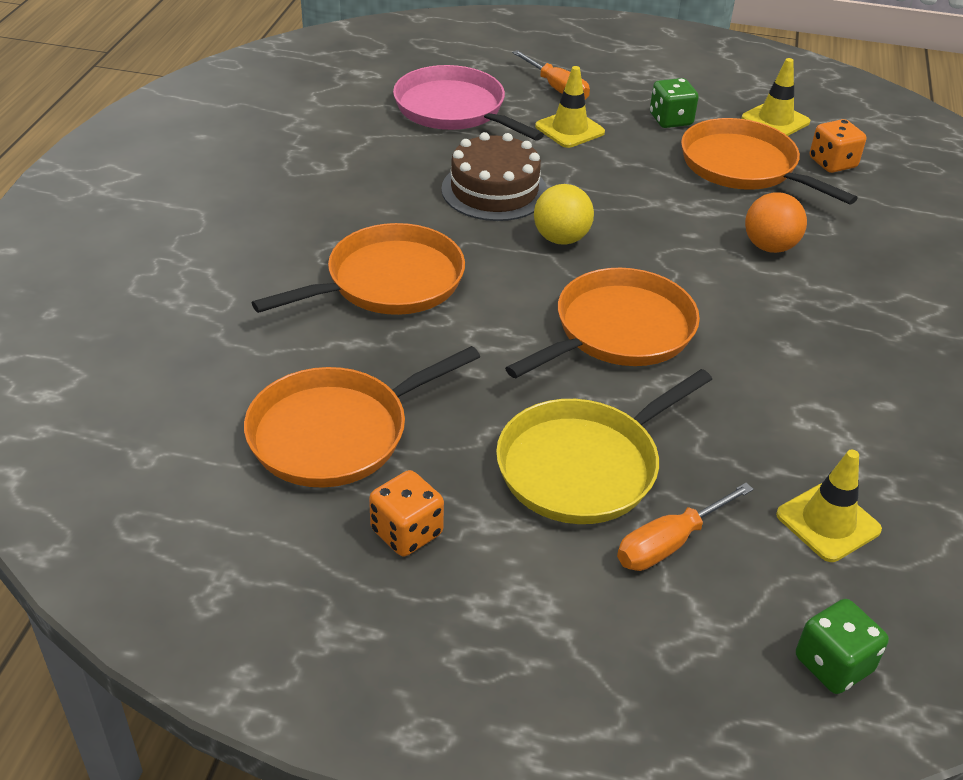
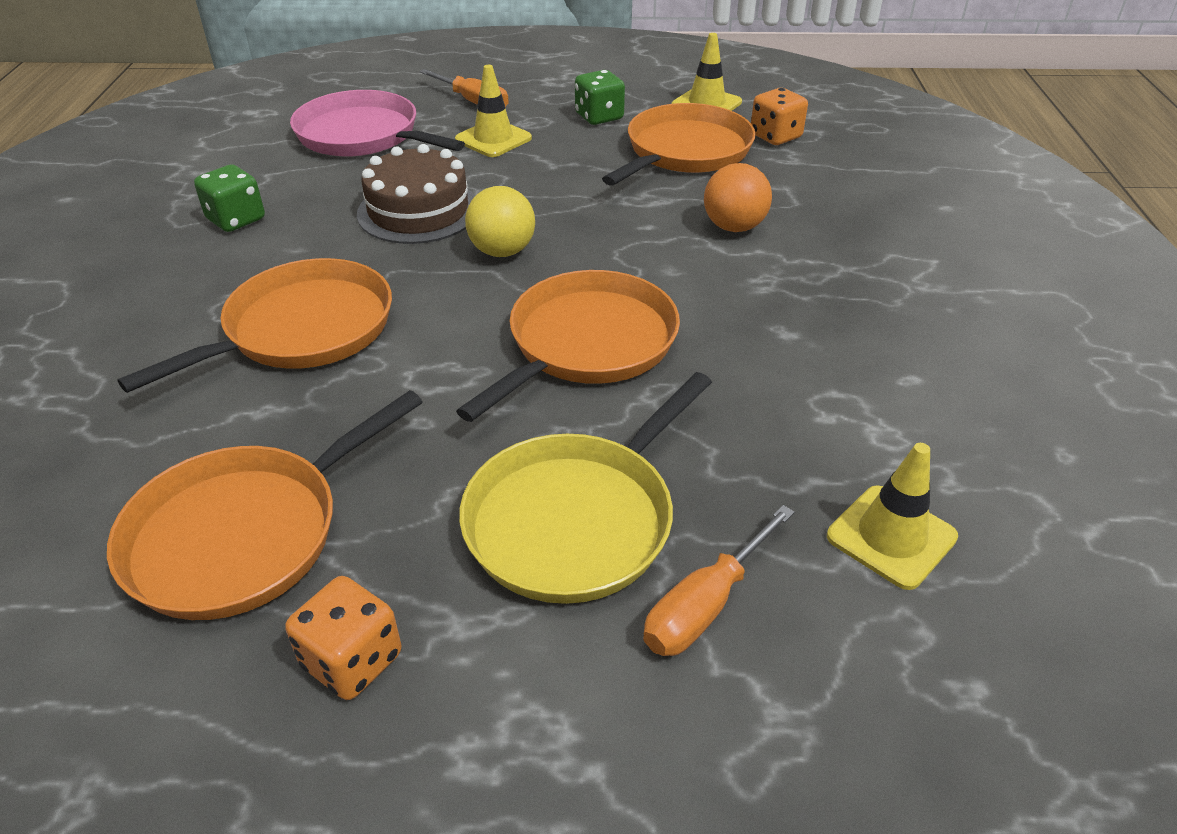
camera: 10 degrees left, 0 degrees up
(743, 166) = (685, 151): orange pan -> orange pan turned 90 degrees clockwise
(833, 664) = (959, 739): green dice -> green dice (236, 220)

